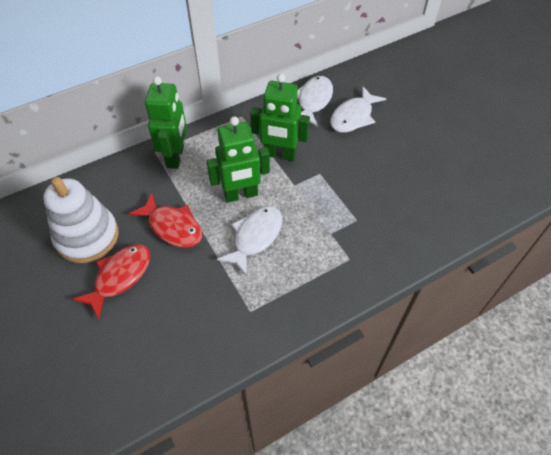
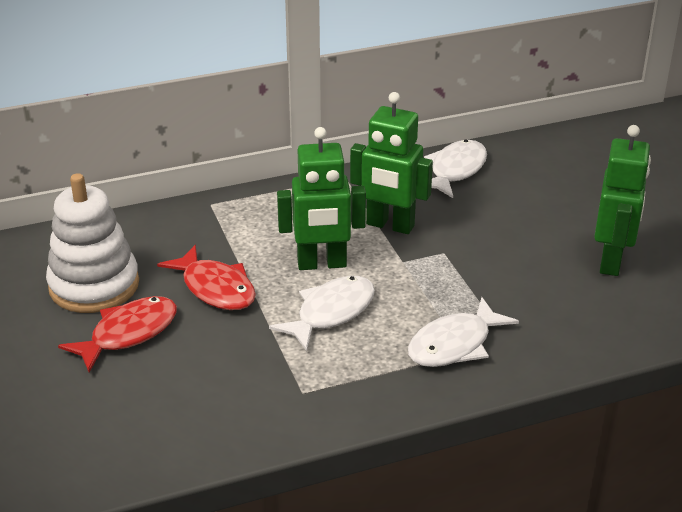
camera: 10 degrees right, 20 degrees down
(176, 157) = (239, 213): green robot -> green robot (611, 261)
(353, 116) = (511, 194): white fish -> white fish (454, 344)

